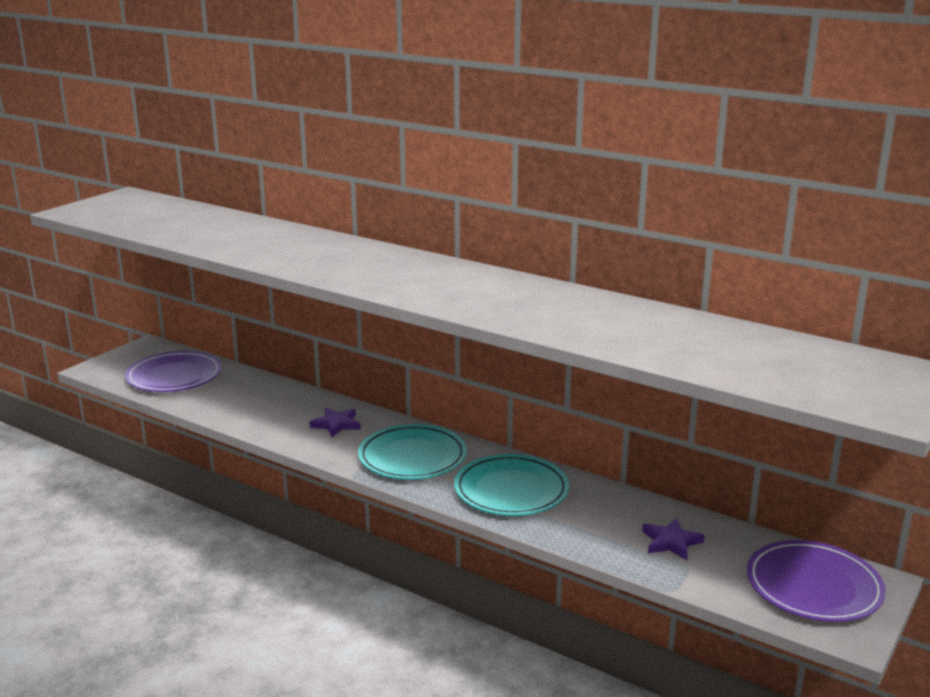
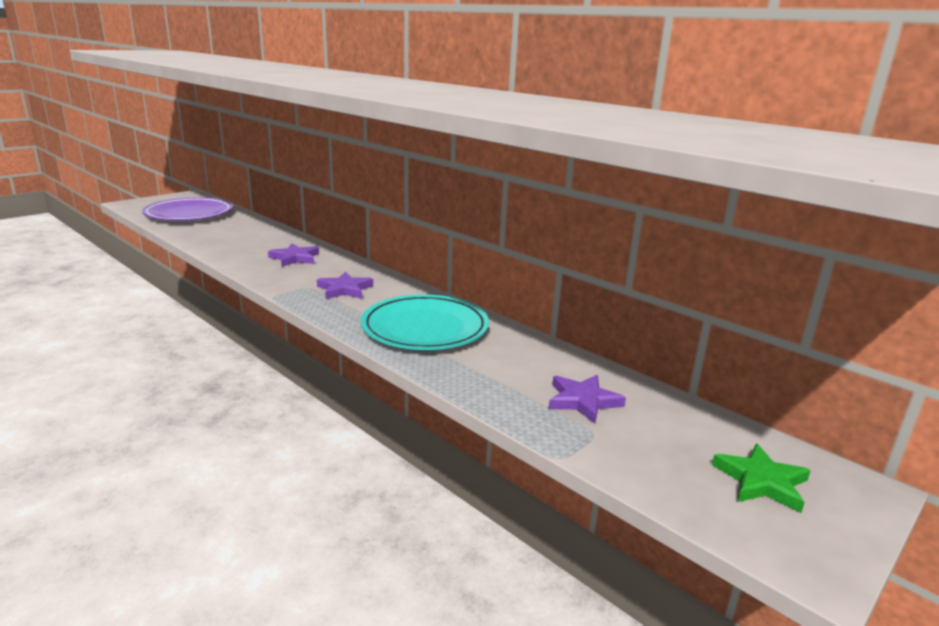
camera: 10 degrees right, 0 degrees up
(412, 457) = (345, 289): turquoise plate -> purple star
(813, 586) = (761, 481): purple plate -> green star

